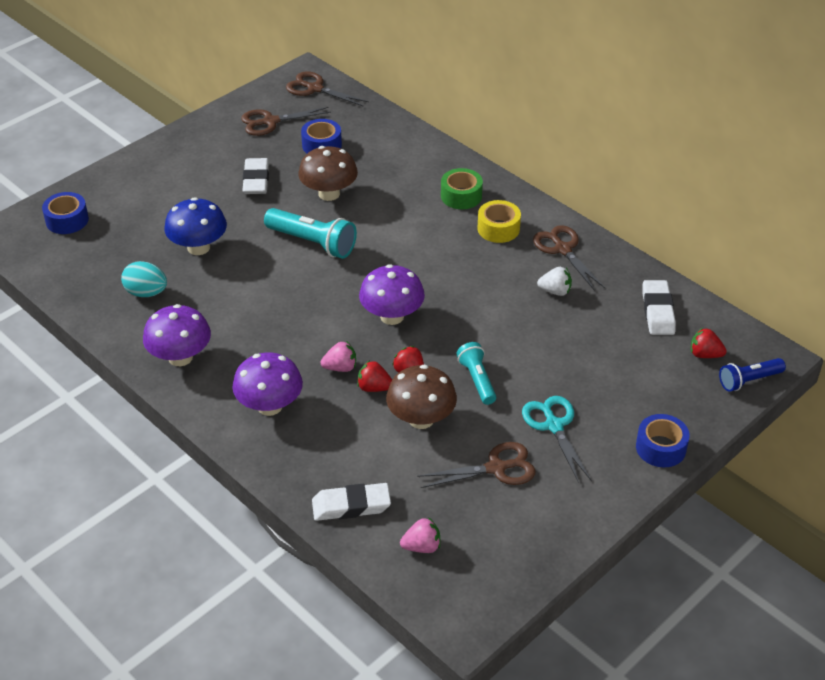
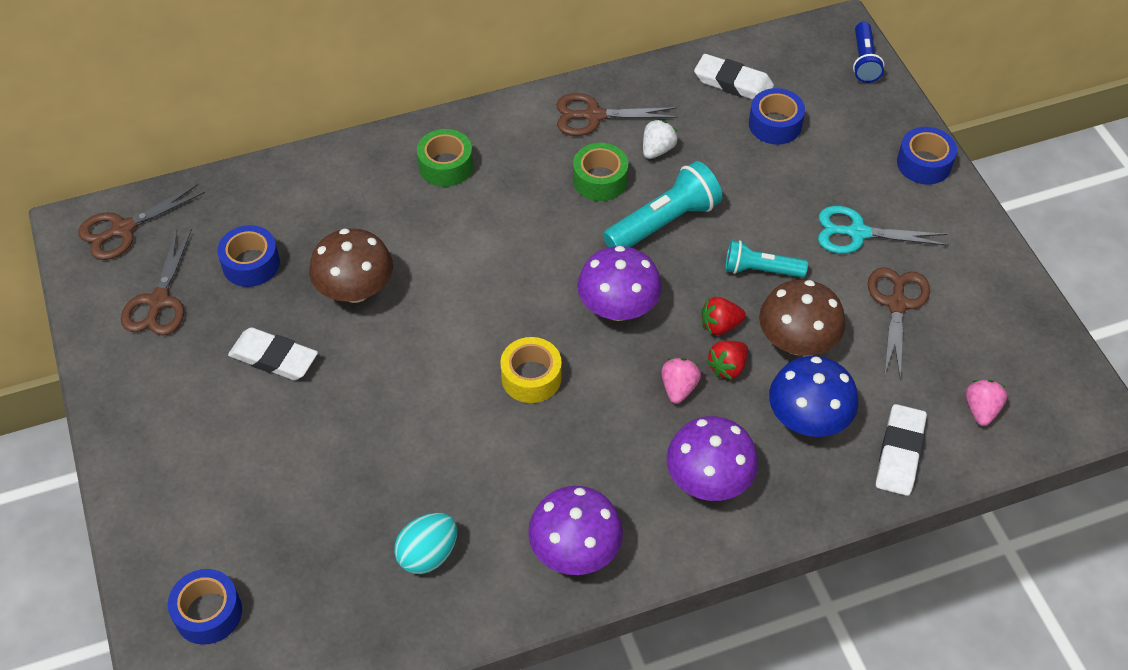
camera: 65 degrees left, 10 degrees up
(198, 247) = (372, 466): blue mushroom -> blue mushroom (808, 419)
(313, 243) = (440, 339): turquoise flashlight -> turquoise flashlight (664, 222)
(498, 228) = (525, 156): yellow tape -> yellow tape (531, 377)
(503, 271) = (600, 180): none -> green tape
(632, 347) = (775, 124): none -> blue tape
(705, 354) = (813, 76): red strawberry -> none

